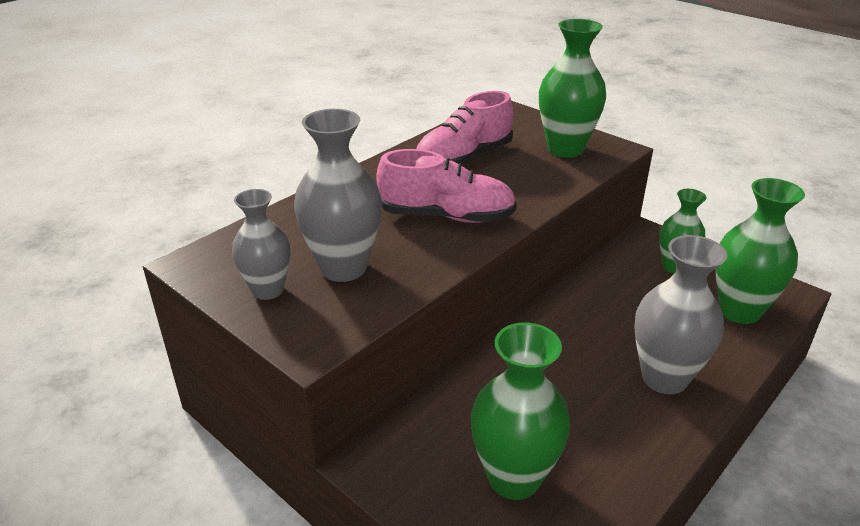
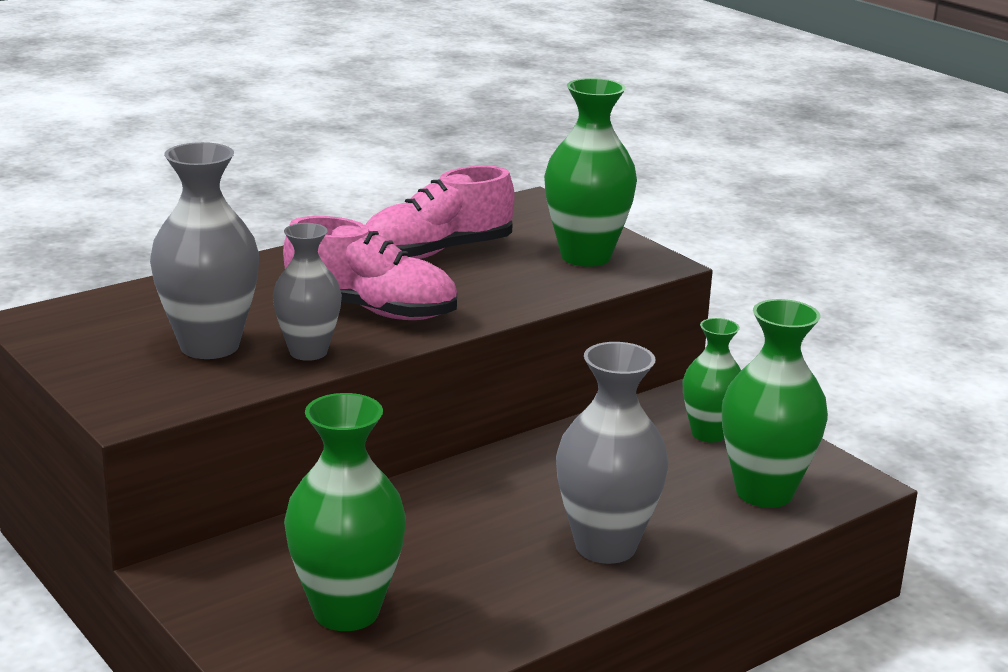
camera: 10 degrees right, 10 degrees down
(268, 290) = (107, 356): grey vase -> grey vase (308, 352)

